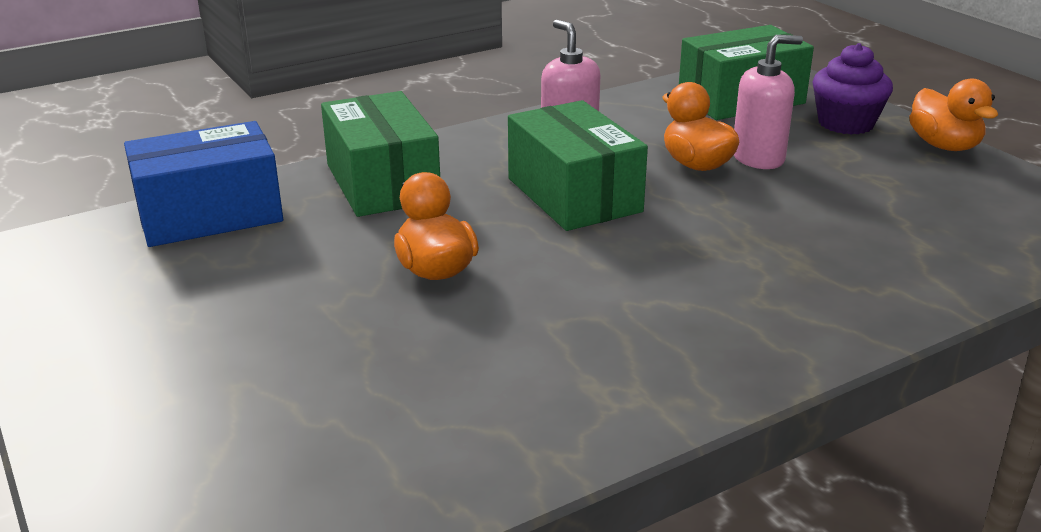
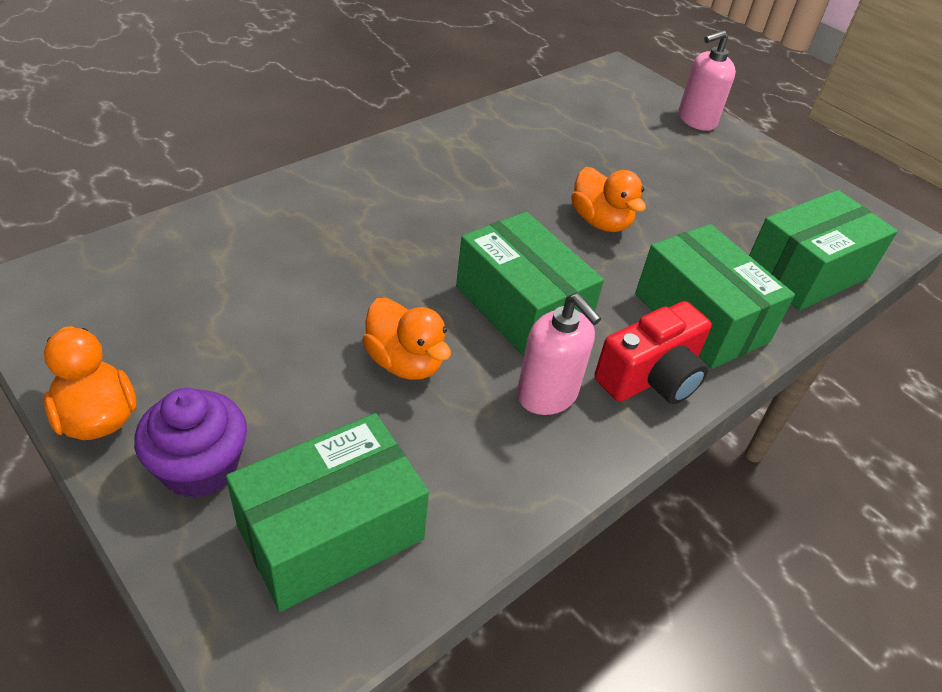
camera: 165 degrees right, 15 degrees up
(209, 214) = (807, 272): blue box -> green box
(467, 150) = (651, 377): none -> red camera
(758, 158) = (335, 378): pink soap dispenser -> pink soap dispenser (696, 120)

